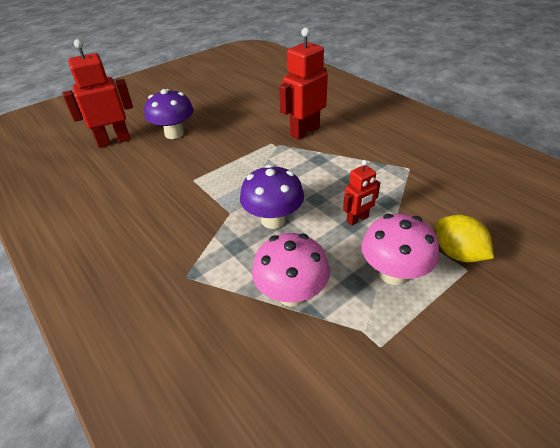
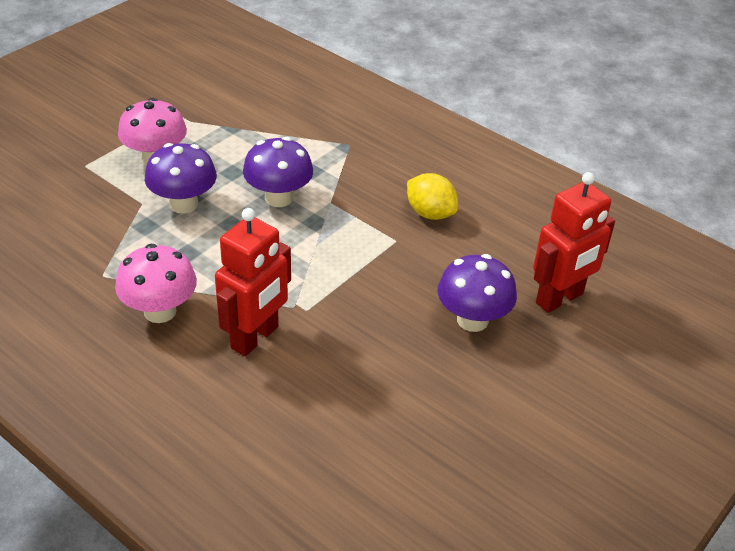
camera: 165 degrees right, 0 degrees up
(291, 294) = (250, 139): pink mushroom -> pink mushroom (160, 311)
(357, 219) = (183, 204): red robot -> purple mushroom
(457, 253) = (87, 178): yellow lemon -> yellow lemon (430, 213)

